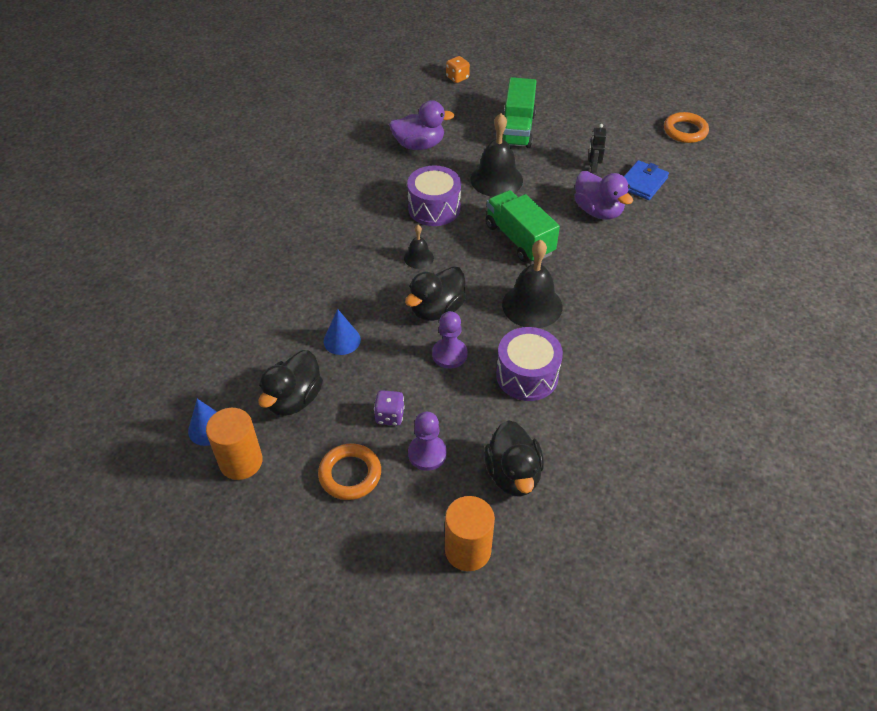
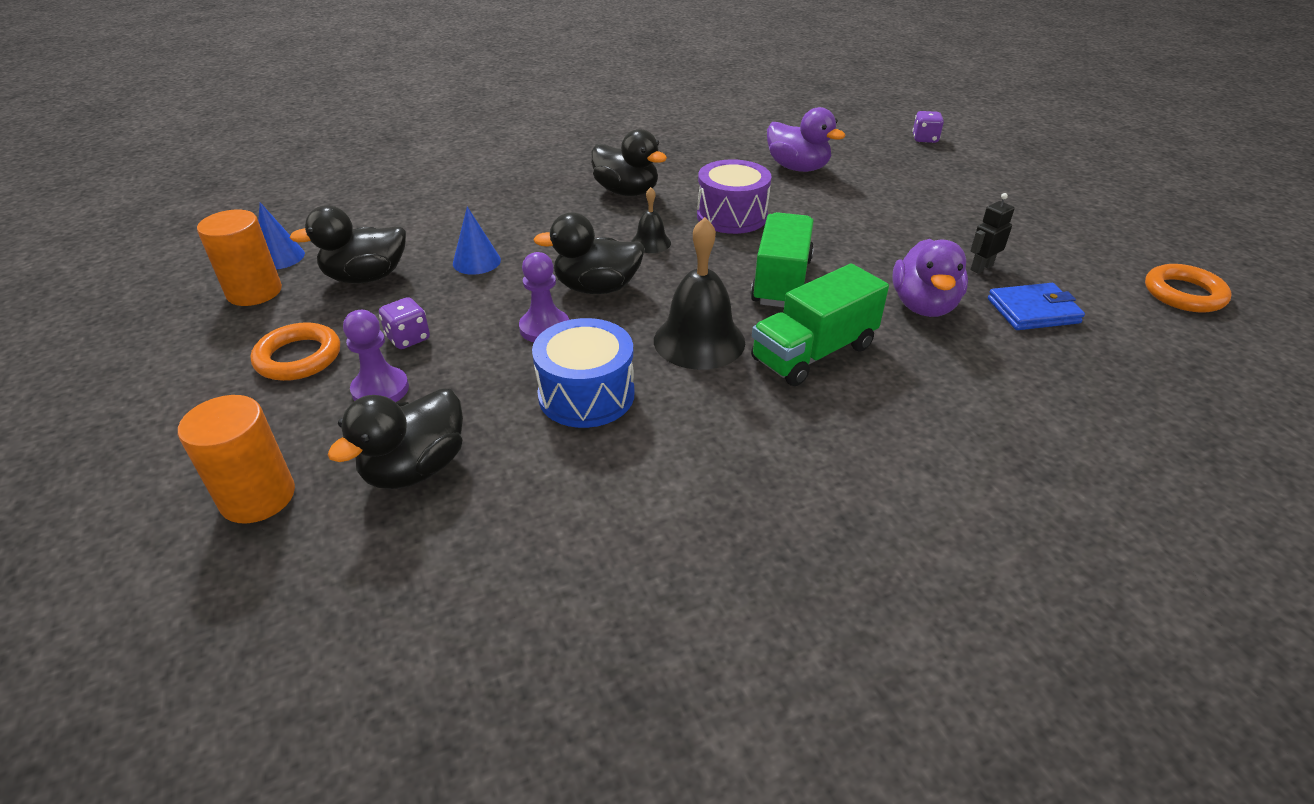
camera: 45 degrees right, 10 degrees down
(348, 227) = (627, 192): none -> black duck
(457, 78) = (925, 139): orange dice -> purple dice
(496, 179) = (838, 225): black bell -> none
(517, 130) = (931, 200): green truck -> green truck (813, 353)
(527, 375) = (586, 395): purple drum -> blue drum

